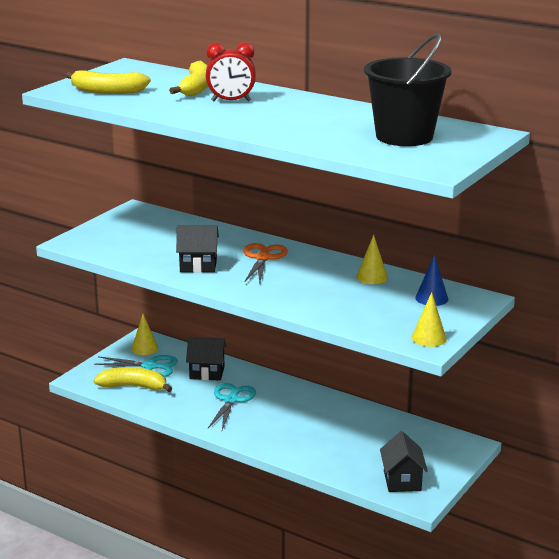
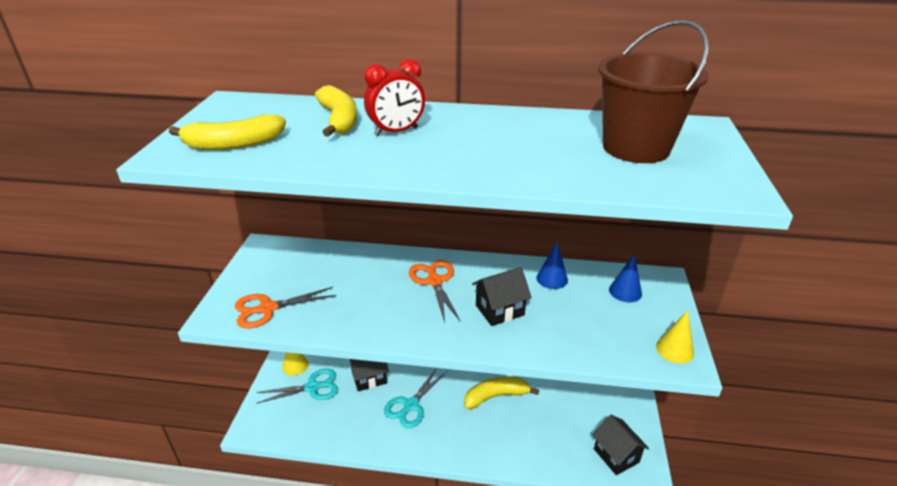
camera: 25 degrees left, 10 degrees up
(111, 246) = (267, 309): none -> orange scissors
(133, 387) = (310, 420): yellow banana -> yellow banana (496, 396)
(198, 265) = (379, 311): black house -> black house (499, 310)
(231, 400) = (410, 405): turquoise scissors -> turquoise scissors turned 135 degrees counterclockwise
(372, 277) = (552, 278): yellow cone -> blue cone
(404, 136) = (636, 148): black bucket -> brown bucket

